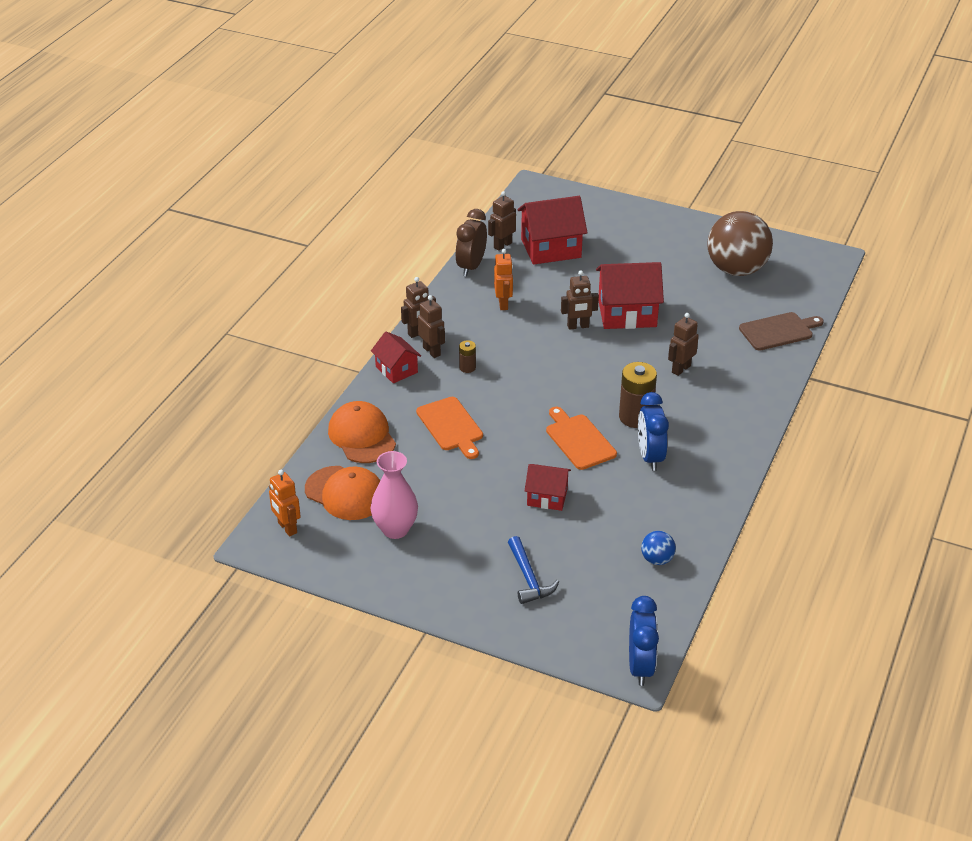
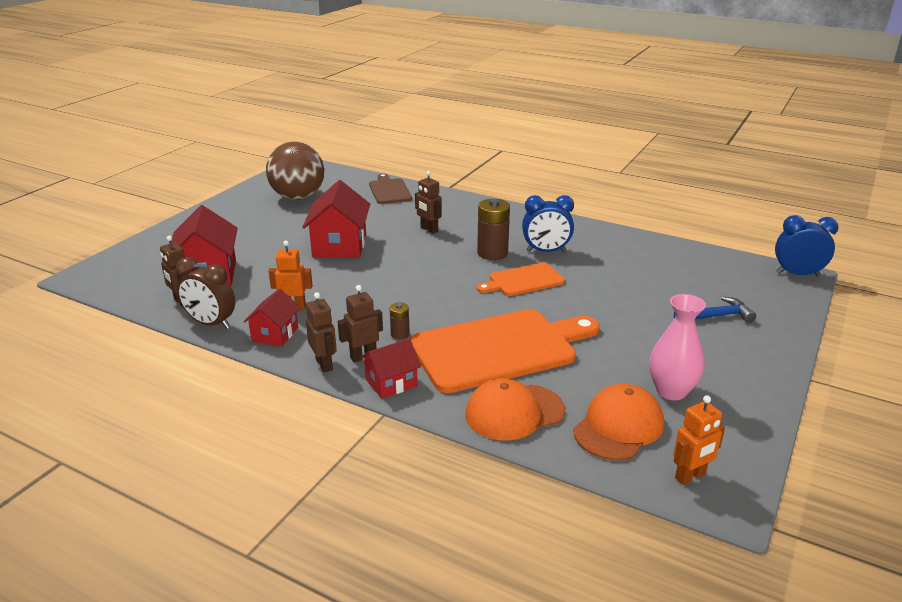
camera: 85 degrees left, 10 degrees down
(451, 426) = (499, 349): orange cutting board -> orange cutting board, size x1.91
(547, 497) = (605, 301): red house -> red house (275, 334)
(578, 326) = (350, 270): brown robot -> none
(657, 559) = (673, 258): blue ball -> none

